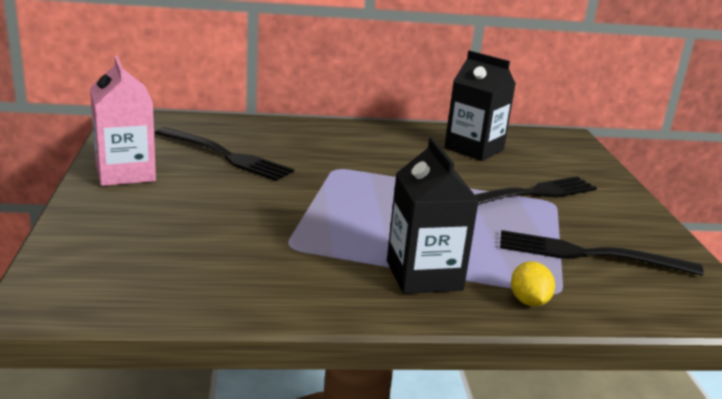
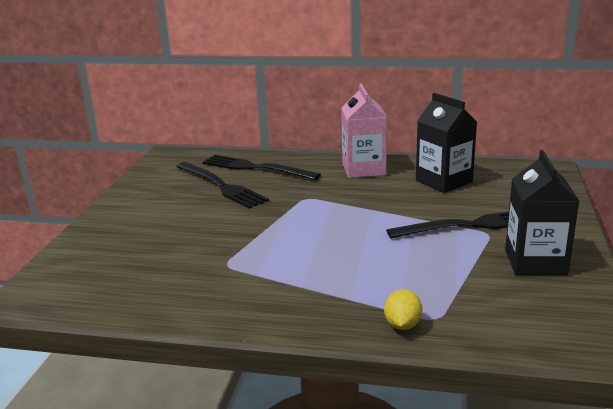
camera: 20 degrees right, 0 degrees up
(125, 173) = (136, 200): pink carton -> pink carton (363, 169)
(424, 275) = (322, 296): black carton -> black carton (535, 262)
(587, 254) = (489, 285): black fork -> black fork (255, 168)

